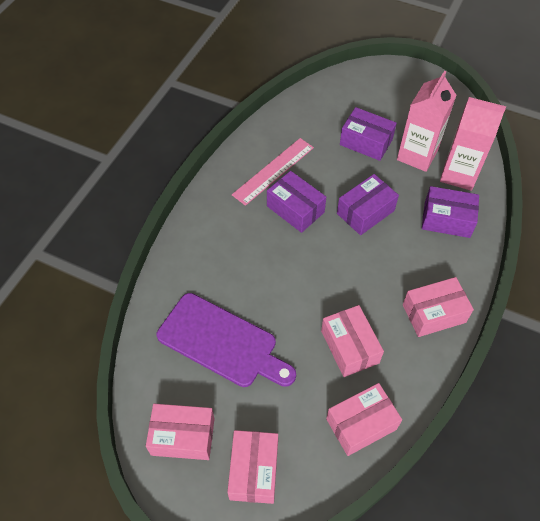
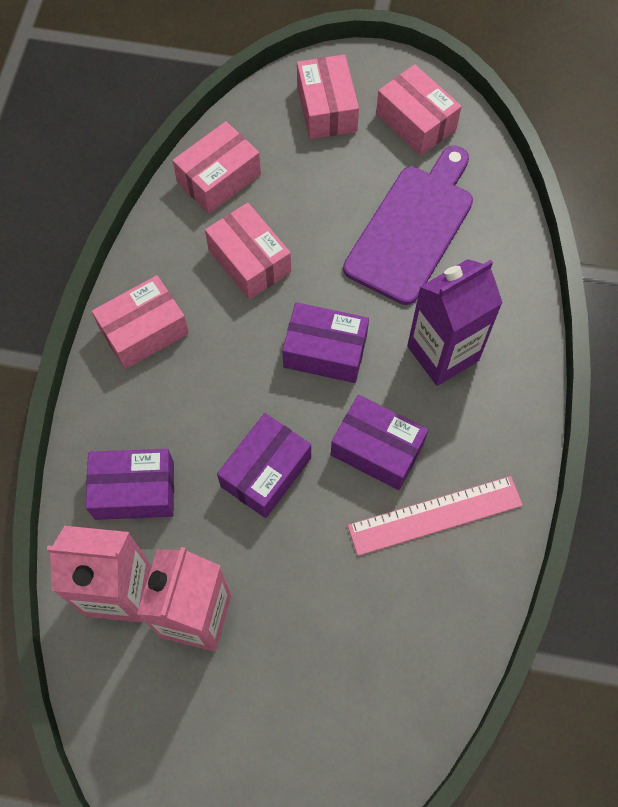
camera: 165 degrees right, 10 degrees up
(183, 436) = (416, 122): pink box -> pink box turned 60 degrees clockwise
(221, 342) = (412, 229): purple cutting board -> purple cutting board turned 105 degrees clockwise
(234, 252) = (443, 353): none -> purple carton
(273, 171) = (435, 515): pink ruler -> pink ruler turned 45 degrees clockwise
(366, 142) = (292, 623): purple box -> purple box (325, 351)

